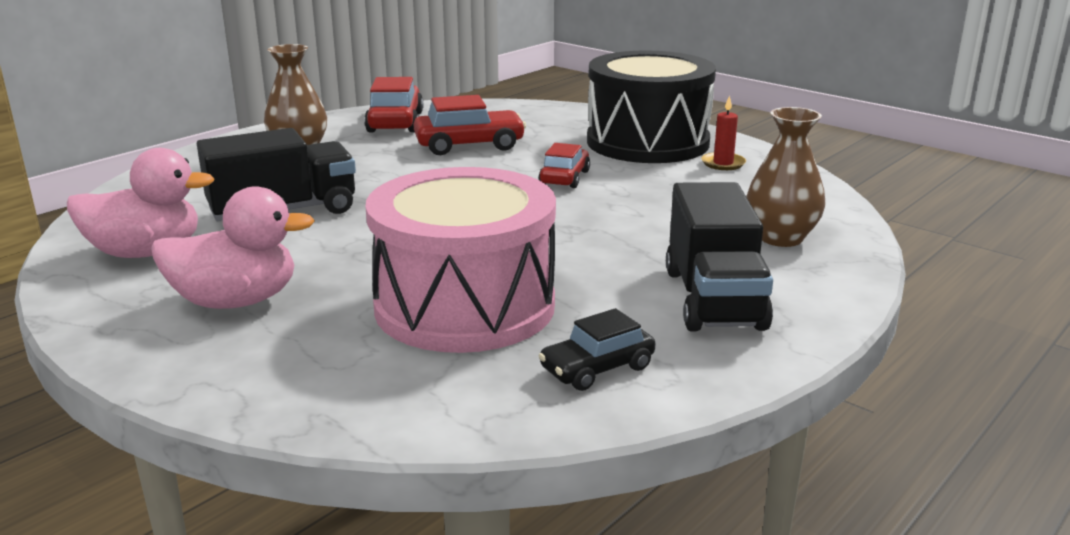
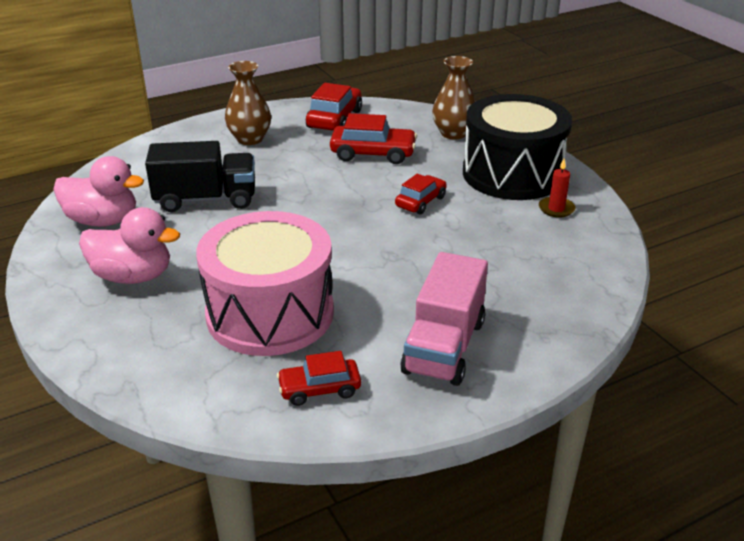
camera: 20 degrees right, 10 degrees up
(597, 368) = (319, 389): black car -> red car
(713, 299) = (444, 346): black truck -> pink truck
(780, 238) = (541, 298): brown vase -> brown vase (453, 133)

